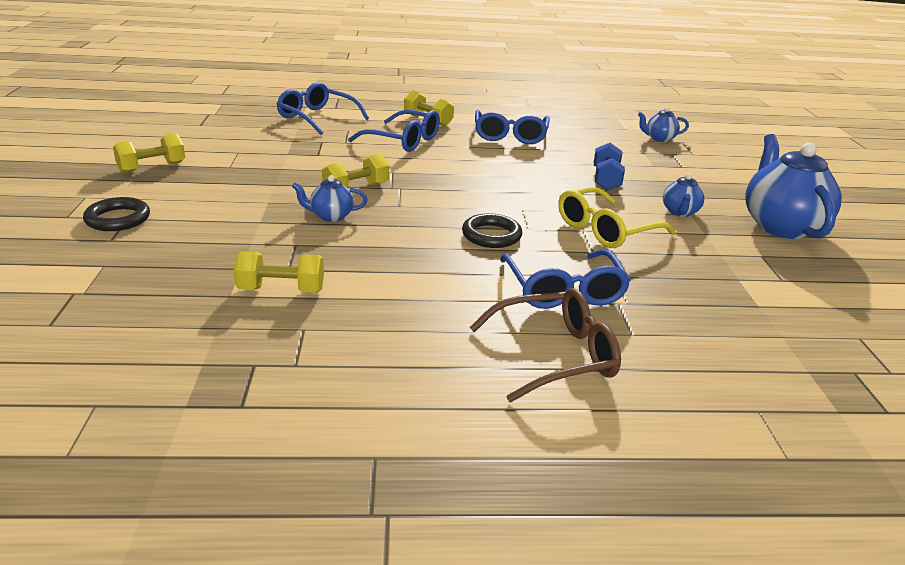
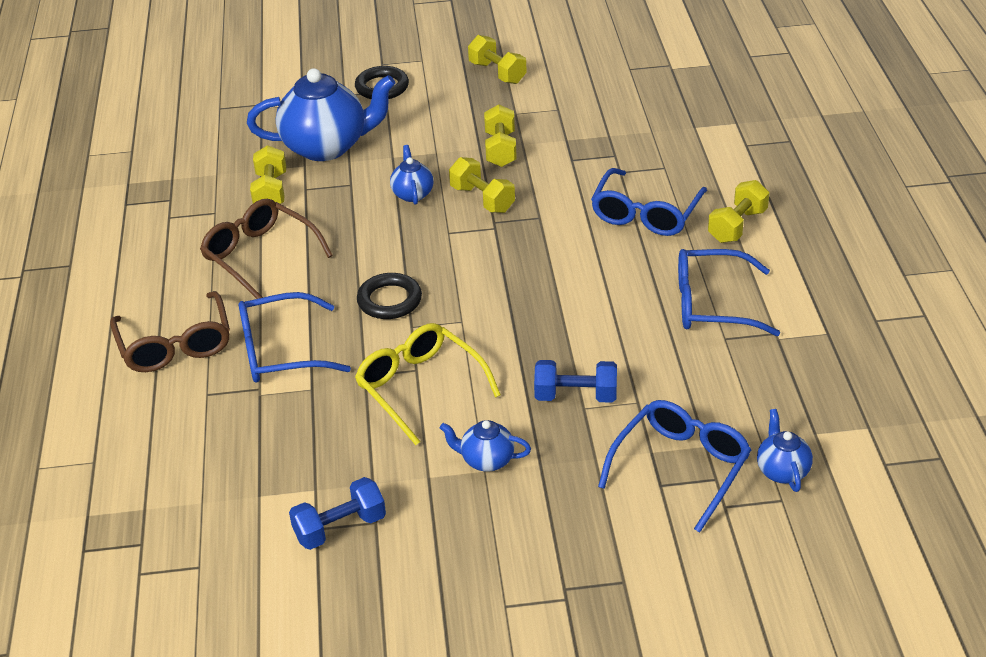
camera: 90 degrees right, 10 degrees up
(284, 176) = (500, 149): none -> yellow dumbbell
(317, 118) = (697, 138): blue glasses -> blue glasses (681, 467)
(403, 299) = (260, 256): none -> brown glasses
(776, 270) = (340, 528): none -> blue dumbbell
(781, 226) = (465, 561): blue teapot -> blue teapot (326, 147)

